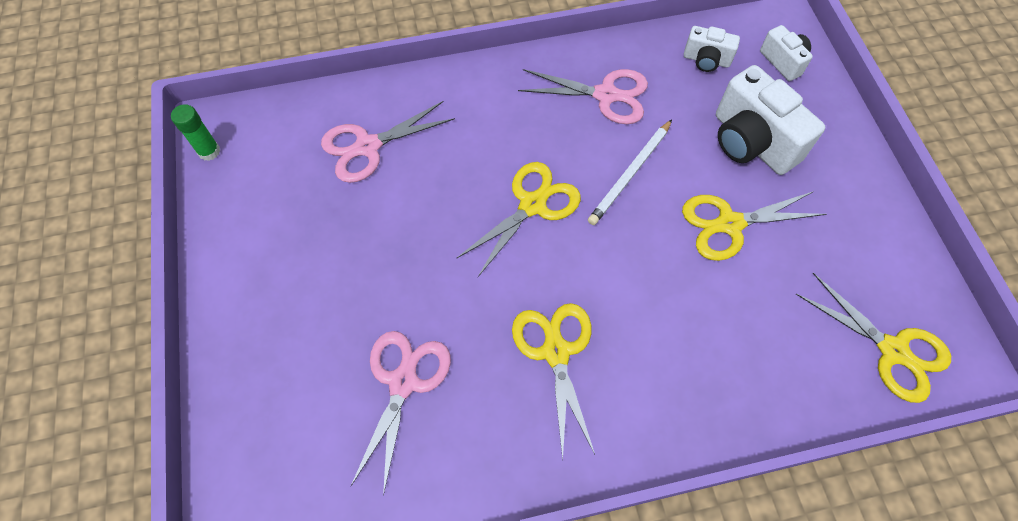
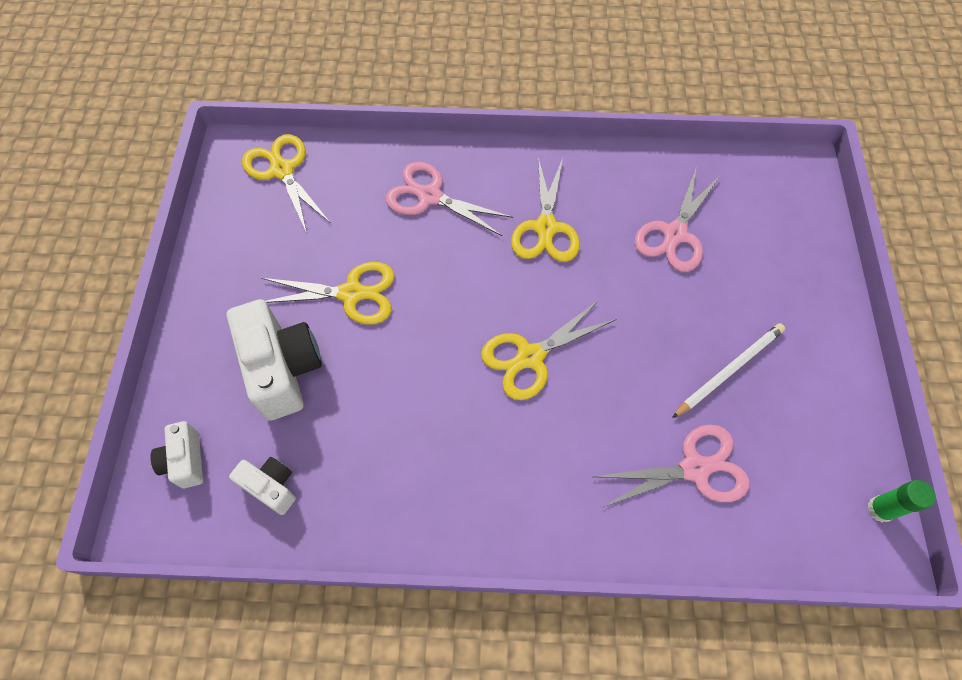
camera: 165 degrees left, 0 degrees up
(606, 95) = (409, 468): pink scissors -> pink scissors (429, 196)
(630, 174) = (422, 365): white pencil -> white pencil (729, 370)

